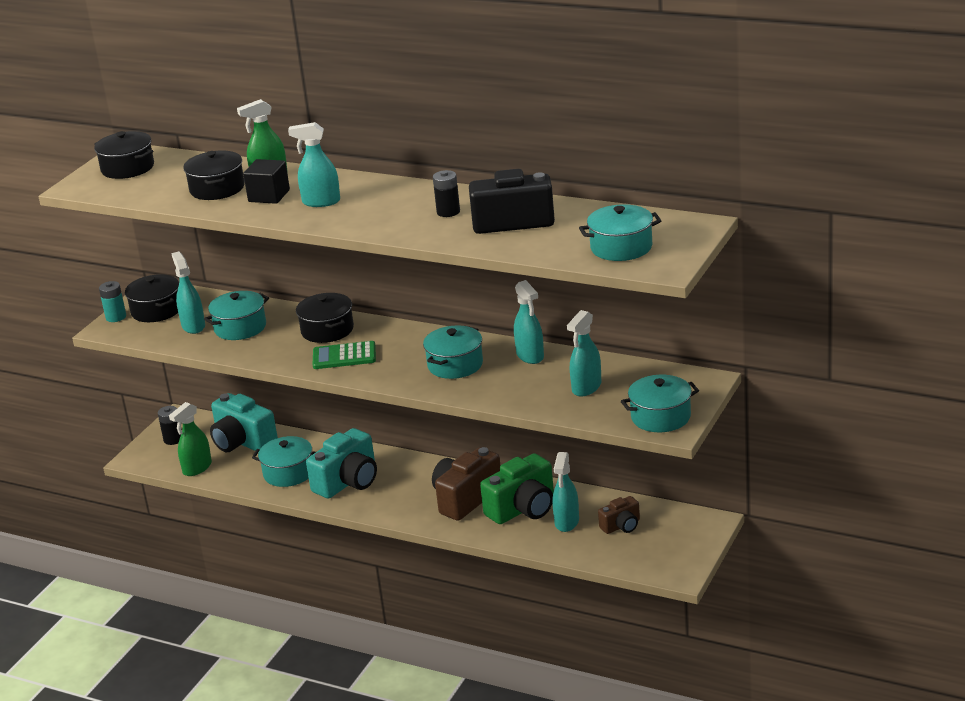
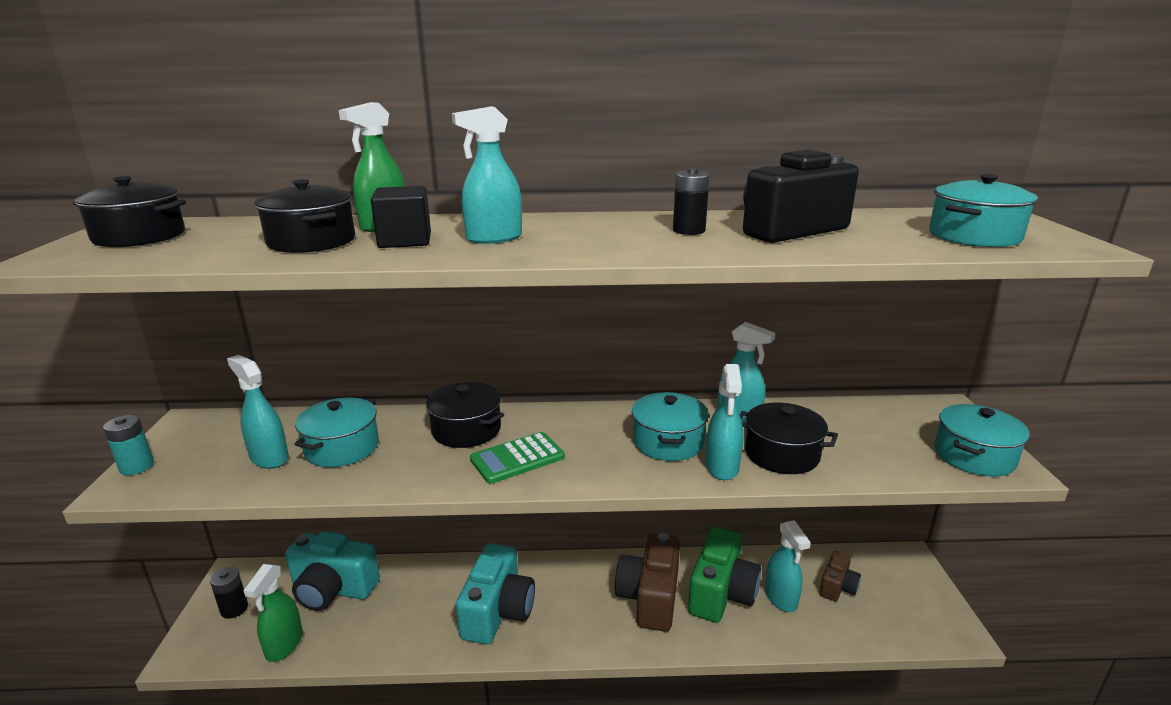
camera: 30 degrees left, 5 degrees down
(156, 310) = (201, 446): black pot -> black pot (782, 454)
(288, 473) = (415, 619): turquoise pot -> none
(586, 387) = (847, 439): turquoise spray bottle -> turquoise spray bottle (722, 467)

